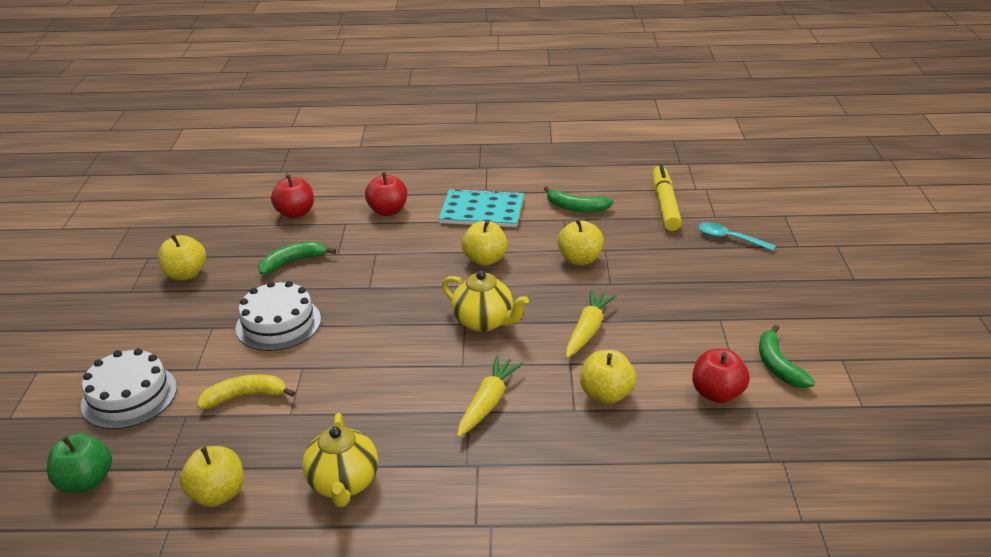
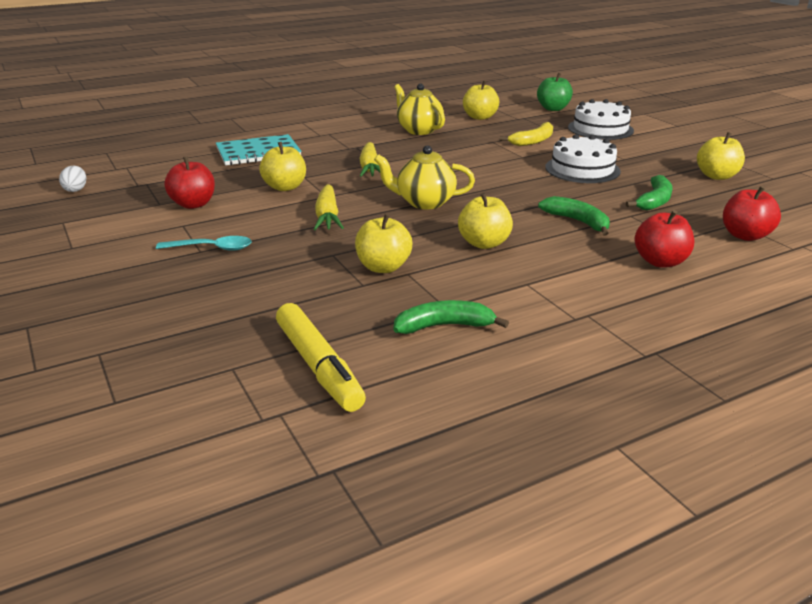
camera: 150 degrees right, 5 degrees down
(482, 211) = (557, 290): turquoise notebook -> turquoise notebook (258, 152)
(730, 238) = (202, 338): turquoise spoon -> turquoise spoon (211, 248)
(778, 366) = (138, 230): green banana -> green banana (577, 221)
(864, 475) = (76, 189): none -> white egg

